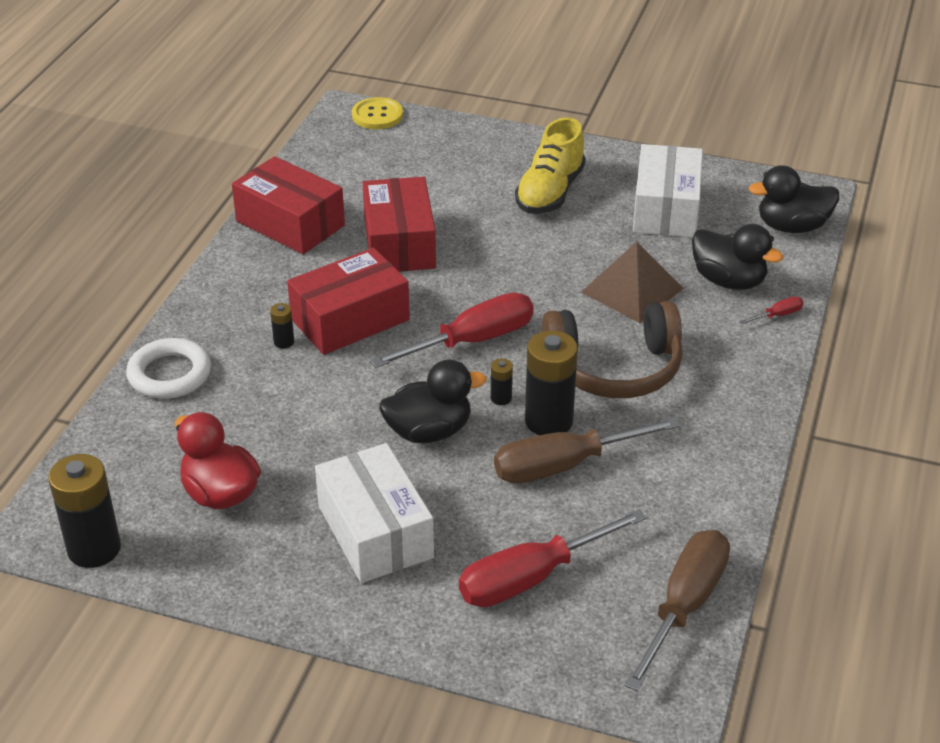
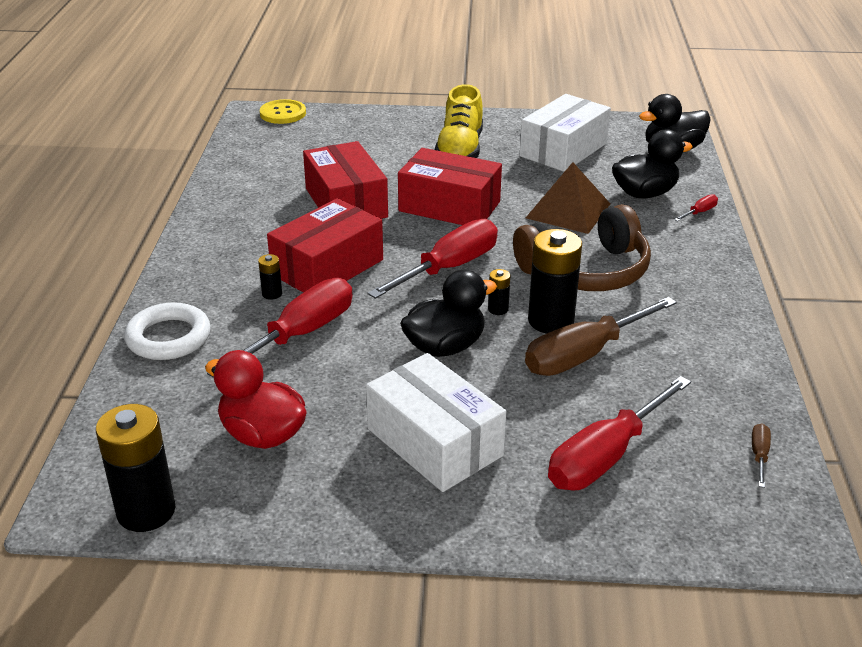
camera: 15 degrees left, 5 degrees down
(290, 223) = (238, 200): red box -> red box (449, 206)
(294, 393) = (300, 335): none -> red screwdriver
(666, 209) = (563, 150): white box -> white box turned 45 degrees clockwise
(684, 606) = (759, 455): brown screwdriver -> brown screwdriver, size x0.41
(728, 281) = (644, 193): black duck -> black duck turned 45 degrees counterclockwise

